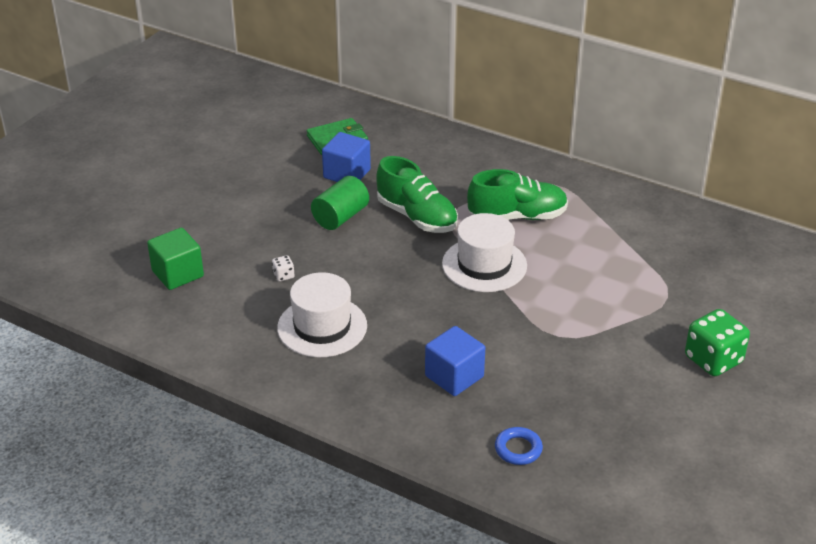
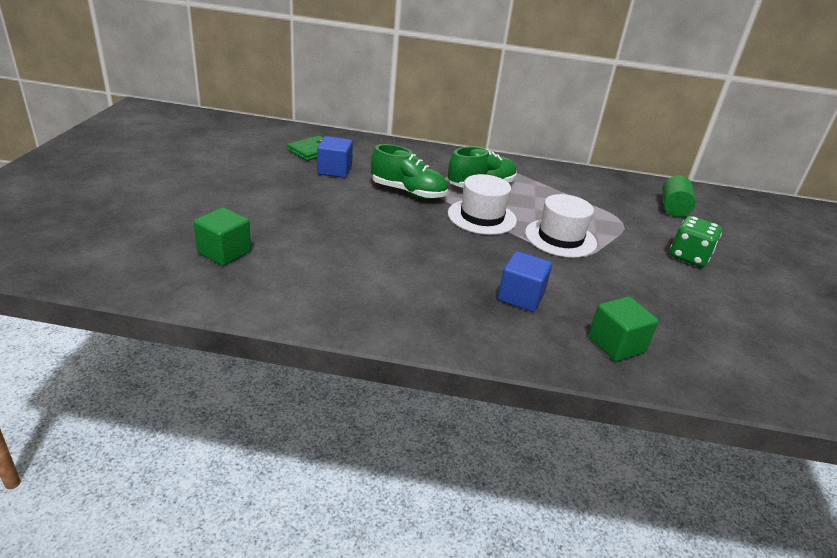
camera: 25 degrees left, 5 degrees down
(283, 275) = (325, 242): white dice -> none
(322, 327) = (384, 276): white hat -> white hat (560, 238)
(340, 217) = (348, 197): green cylinder -> green cylinder (673, 208)
(518, 449) = (616, 344): blue ring -> green cube

